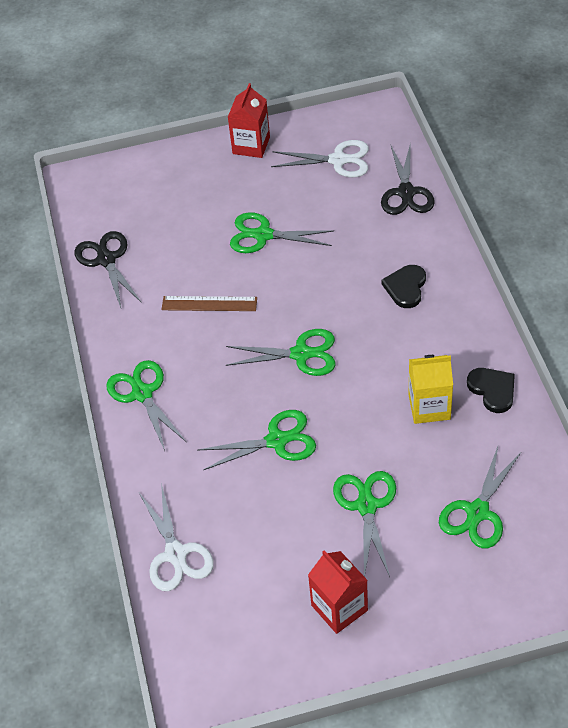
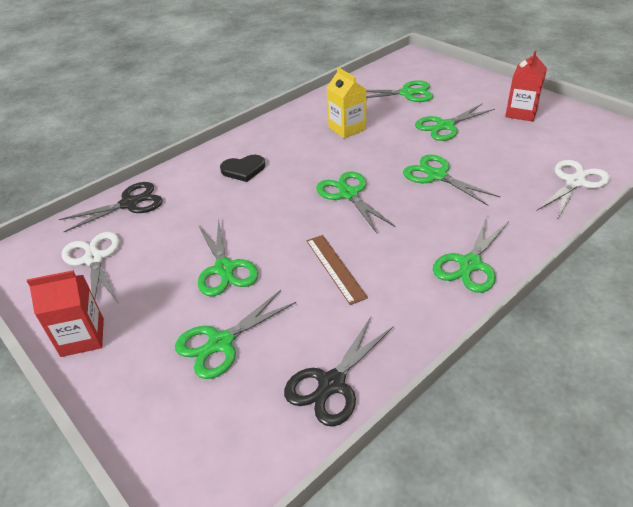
camera: 120 degrees left, 10 degrees down
(187, 214) = (221, 343): none -> green scissors
(492, 390) = (313, 112): black heart -> none

